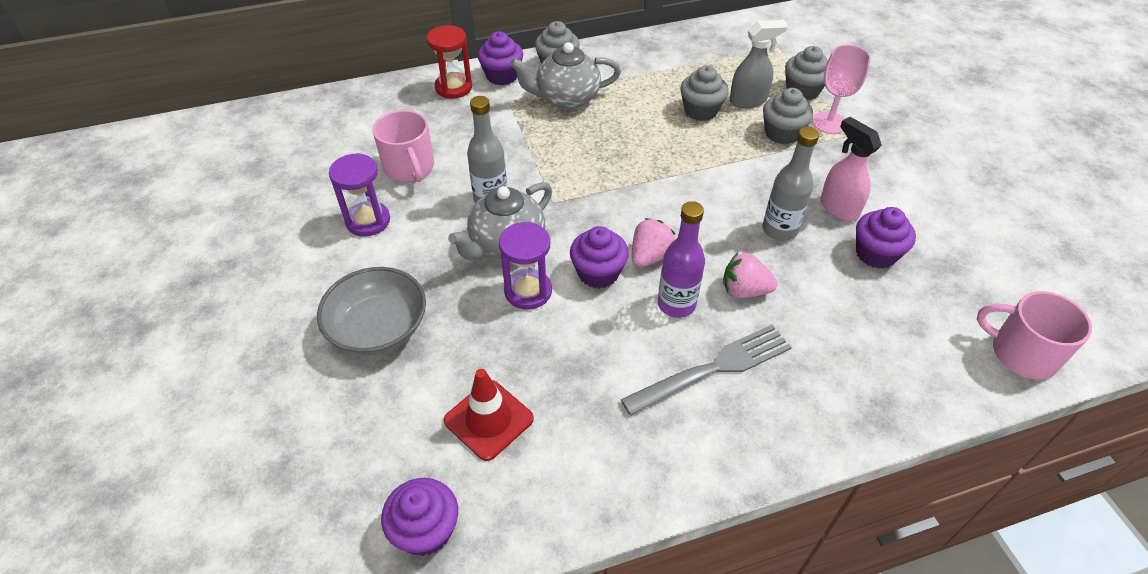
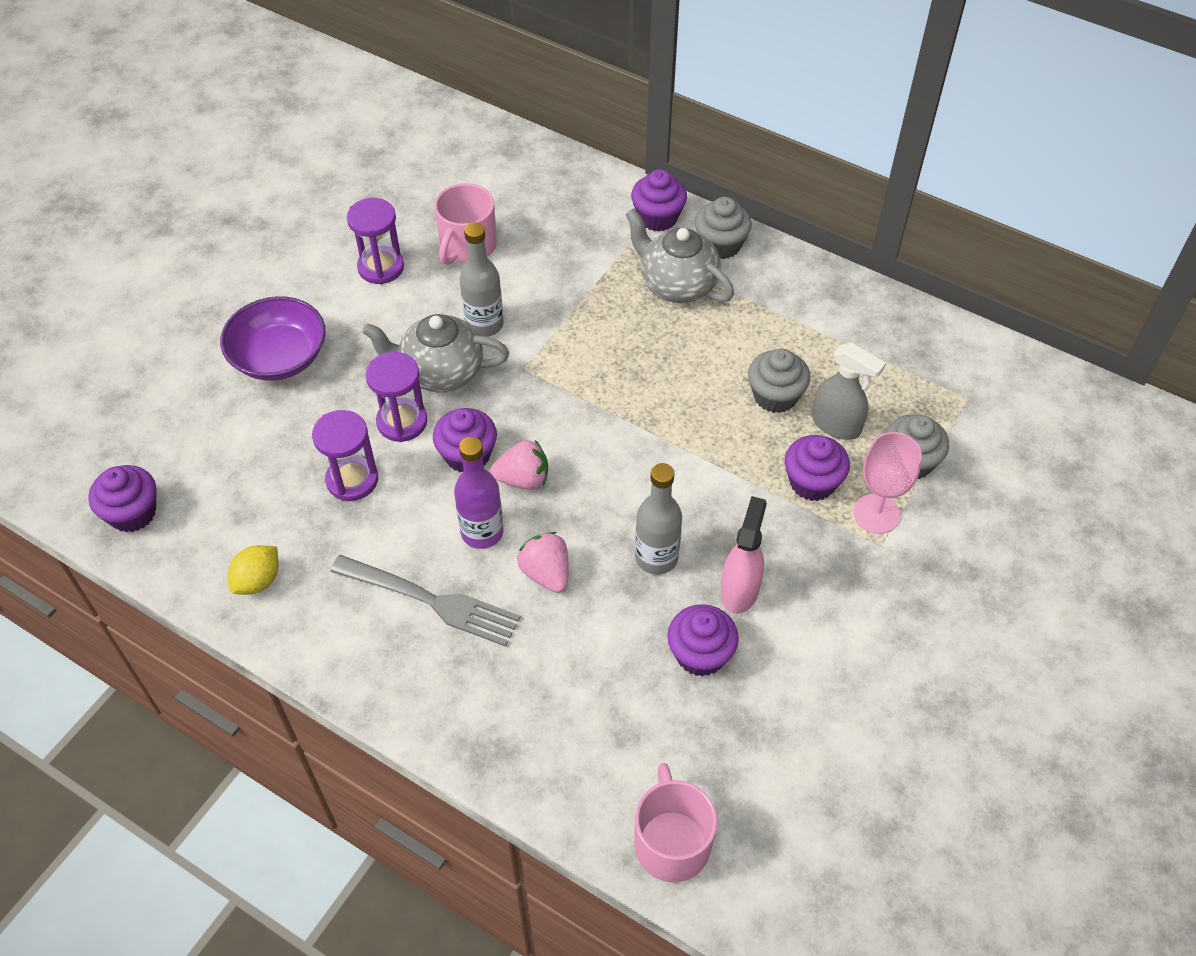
camera: 50 degrees right, 5 degrees up
(378, 328) = (279, 357): grey bowl -> purple bowl
(453, 87) = (602, 197): red hourglass -> none
(489, 420) = (253, 484): red traffic cone -> none
(552, 351) = (352, 480): none -> purple hourglass
(592, 473) = (258, 581): none -> yellow lemon
(782, 133) = (812, 482): grey cupcake -> purple cupcake

